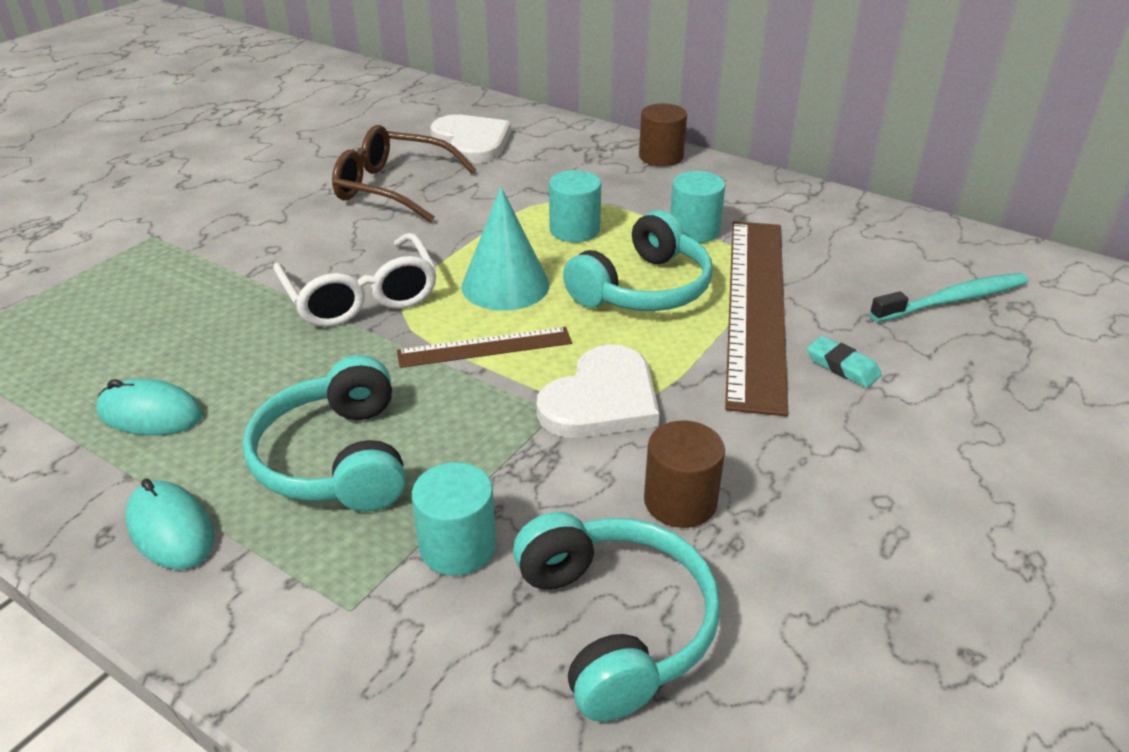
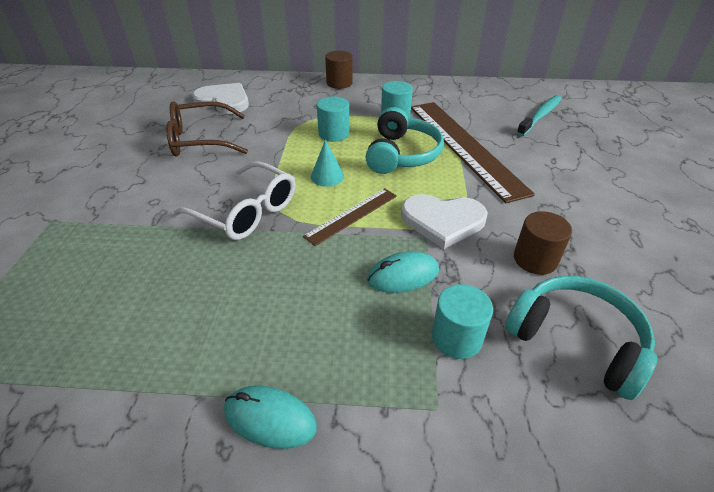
camera: 30 degrees left, 5 degrees up
(150, 414) = (173, 345): turquoise mouse -> turquoise mouse (403, 275)
(336, 459) = (333, 318): turquoise headphones -> none
(505, 285) = (327, 176): turquoise cone -> turquoise cone, size x0.60
(601, 399) = (443, 221): white heart -> white heart turned 90 degrees clockwise
(842, 366) = (530, 162): turquoise eraser -> none

